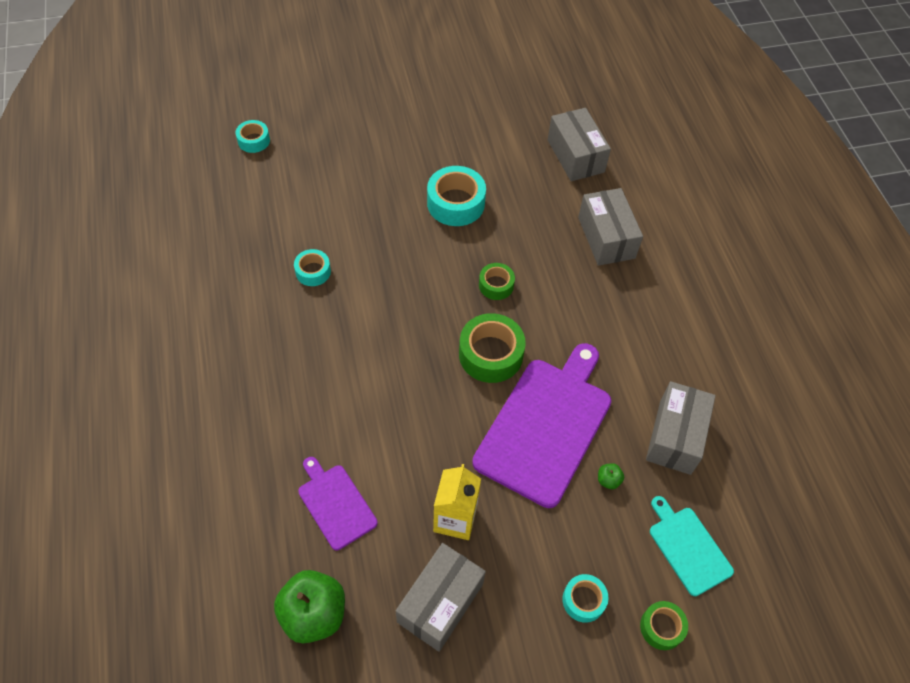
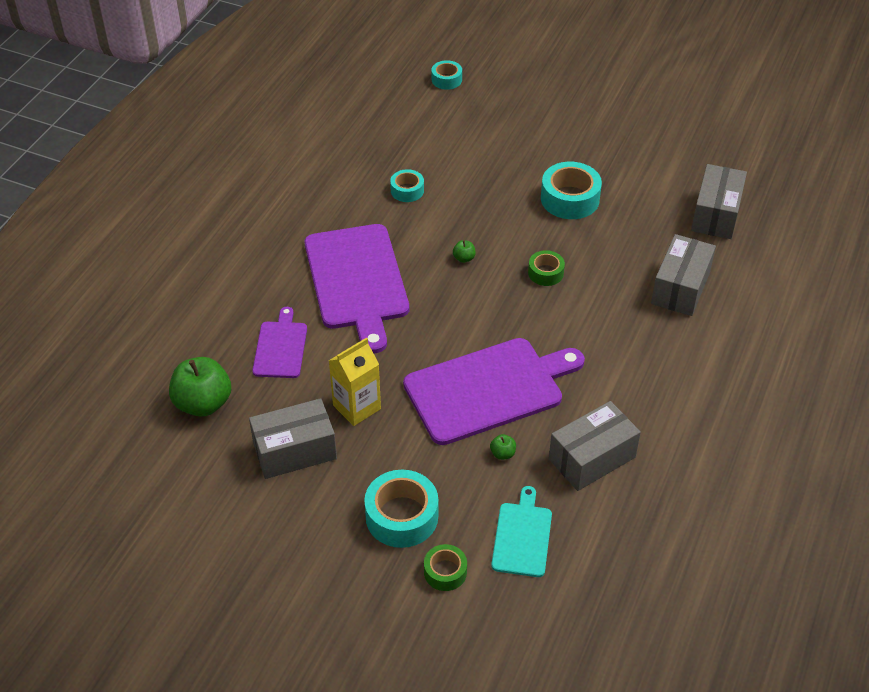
camera: 40 degrees right, 10 degrees down
(346, 390) = (357, 281): none -> purple cutting board
(419, 311) = (464, 258): none -> green apple
(490, 354) = (492, 317): green tape -> none
(583, 600) = (402, 516): turquoise tape -> turquoise tape, size x1.75

